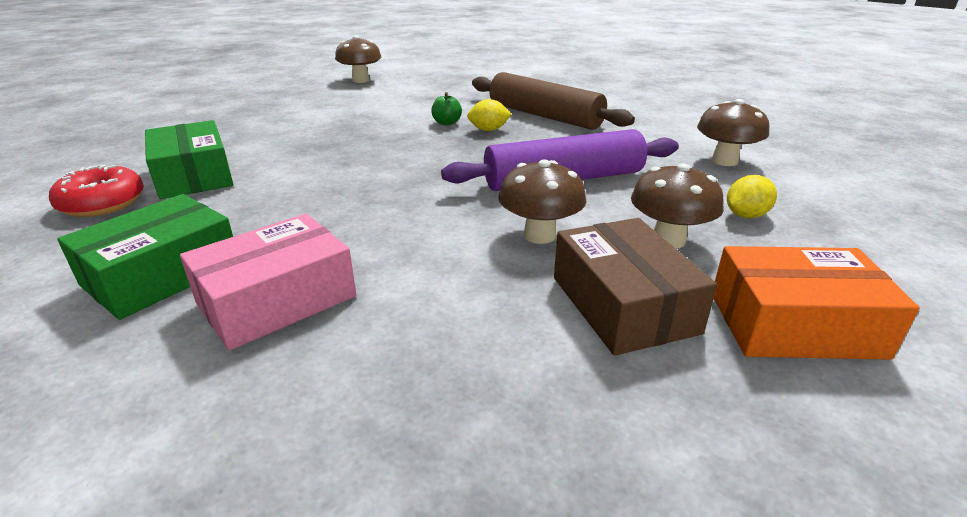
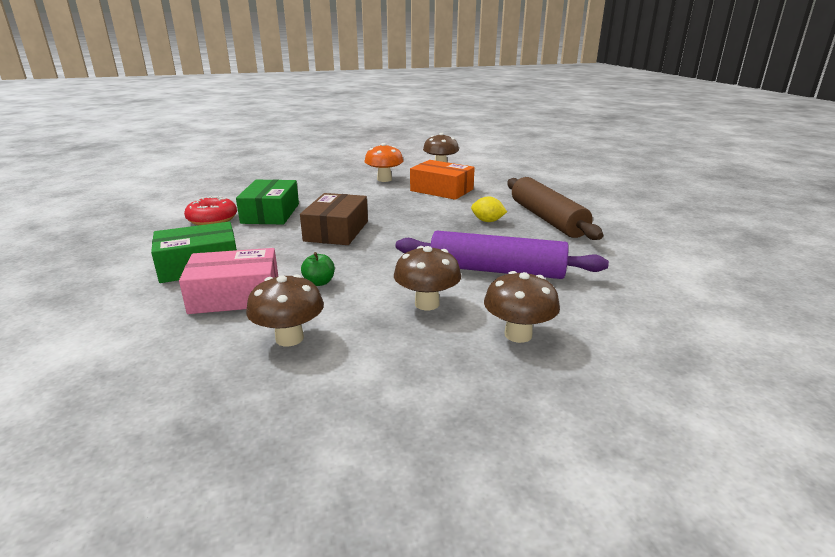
camera: 30 degrees right, 5 degrees down
(308, 105) = (384, 179): none -> orange mushroom
(446, 123) = (463, 210): green apple -> green apple (319, 282)
(623, 304) = (424, 364): brown box -> brown box (336, 231)
(724, 161) = (661, 289): brown mushroom -> brown mushroom (289, 338)
(746, 215) = (613, 336): yellow lemon -> none
(795, 324) = (533, 422): orange box -> orange box (441, 190)

